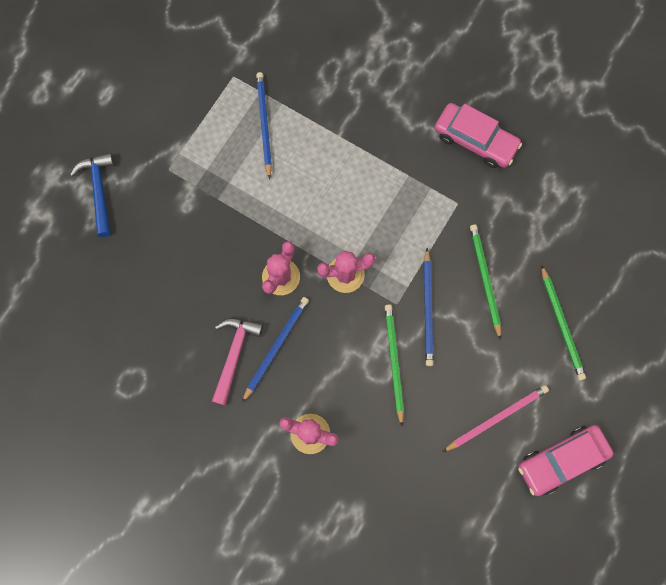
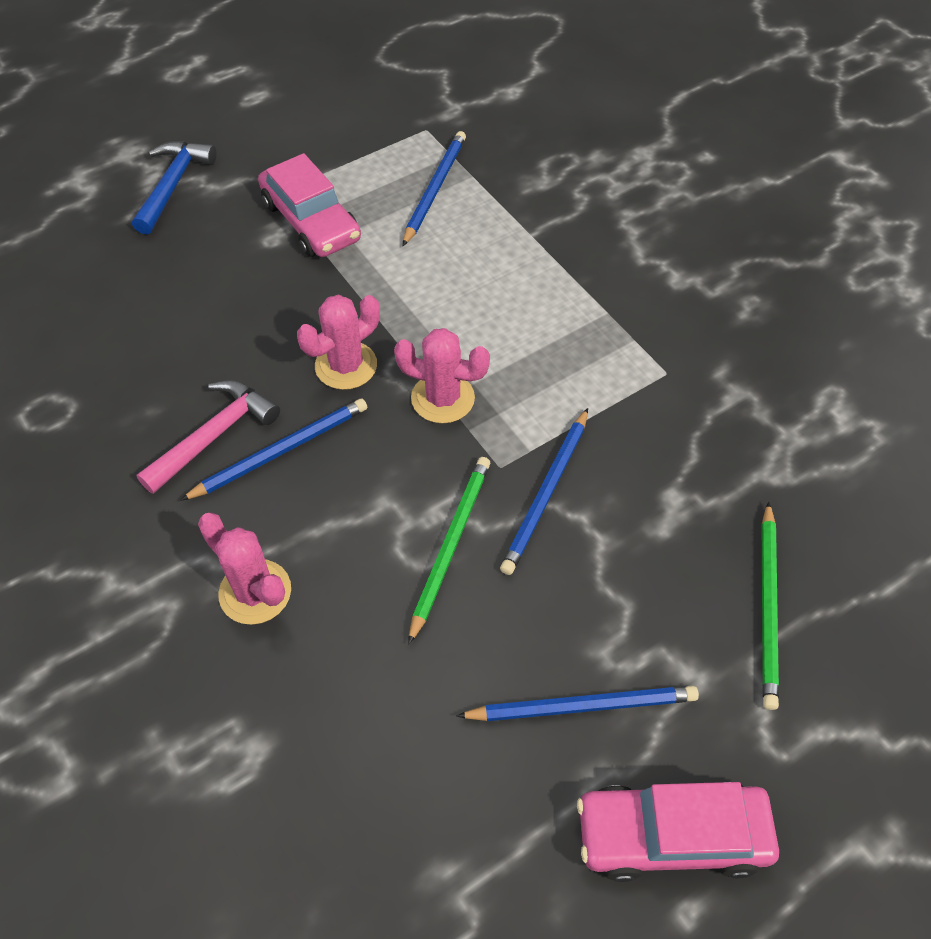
camera: 25 degrees right, 20 degrees down
(475, 140) = (732, 306): pink car -> pink car (311, 221)
(485, 279) = (662, 488): green pencil -> none
(497, 418) = (582, 706): pink pencil -> blue pencil

